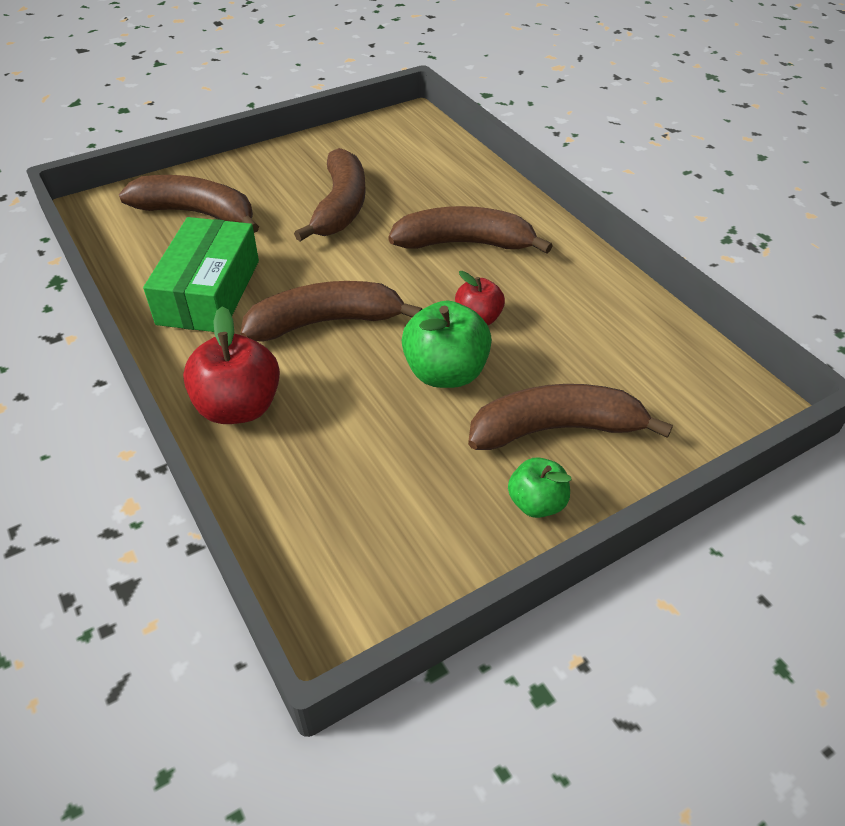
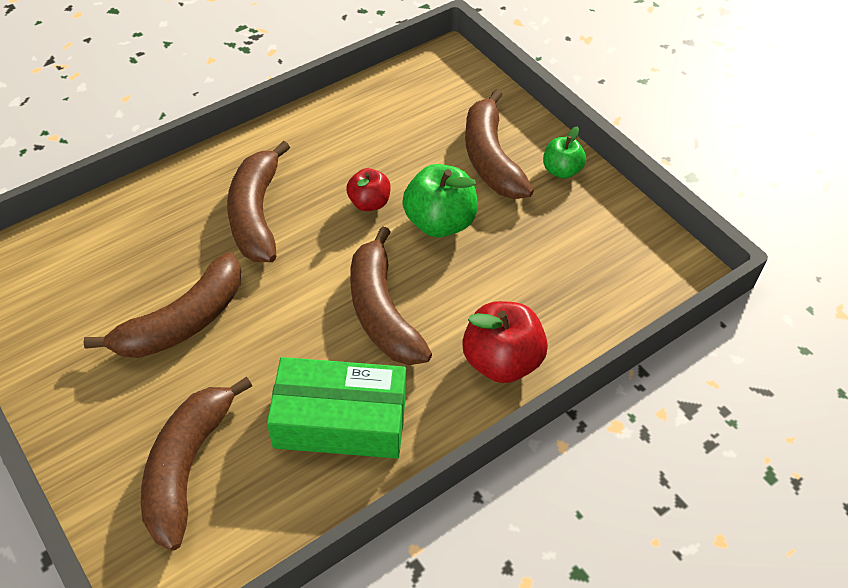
camera: 95 degrees left, 5 degrees up
(340, 206) = (183, 321): brown banana -> brown banana turned 135 degrees clockwise

